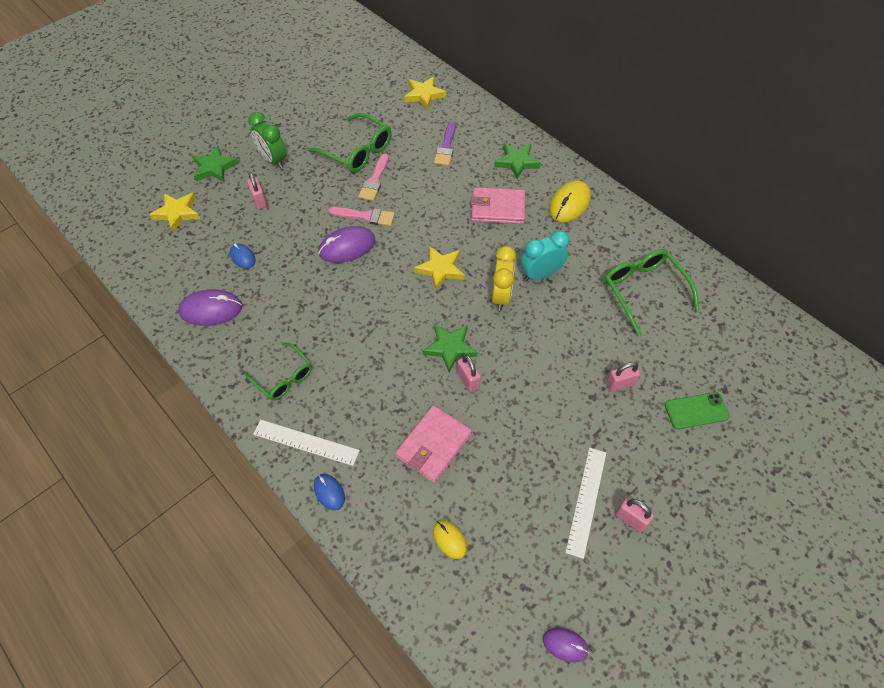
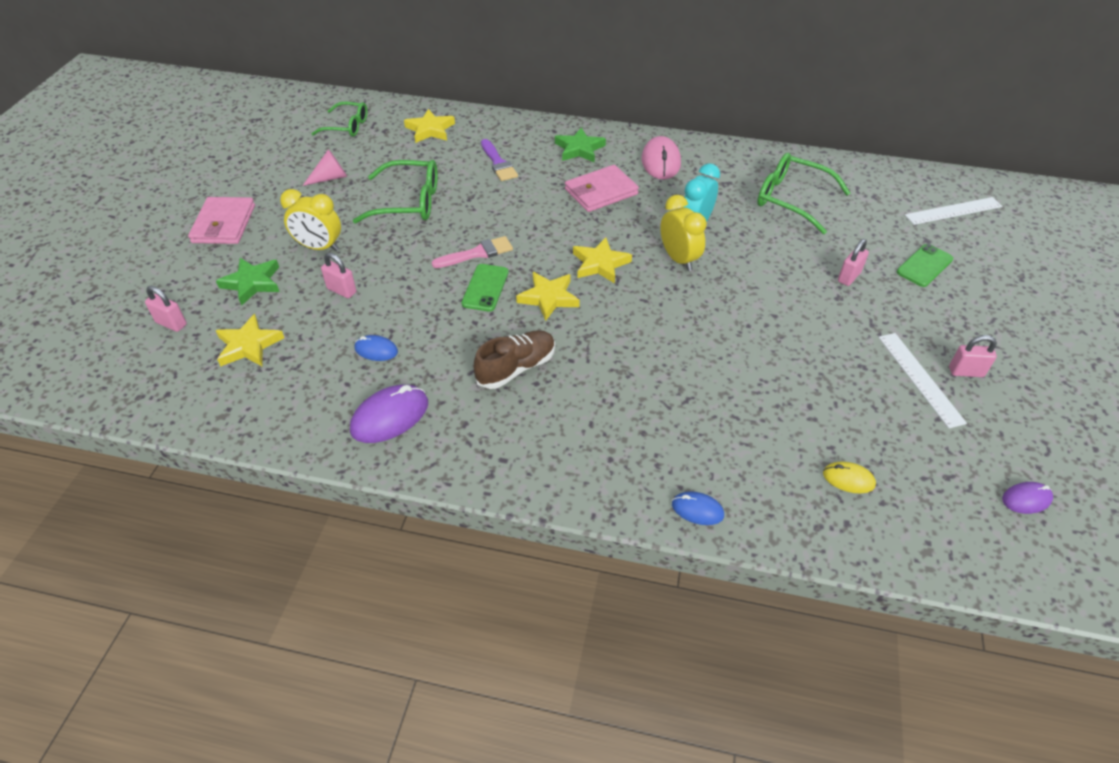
camera: 35 degrees left, 10 degrees down
(273, 160) = (319, 247): green clock -> yellow clock
(283, 377) = (540, 435): green glasses -> green glasses (347, 126)
(306, 442) = (626, 480): white ruler -> white ruler (953, 211)
(312, 319) = (516, 368): none -> brown shoe
(325, 106) = (330, 178): none -> pink cone
(347, 247) = (485, 288): purple mouse -> green phone
(374, 180) = (454, 219): pink brush -> none
(380, 277) = (548, 298): none -> yellow star
(433, 445) = (750, 410): pink wallet -> pink wallet (224, 224)
(450, 348) = (678, 323): green star -> none
(468, 380) = (723, 340): pink padlock -> pink padlock (171, 323)
(569, 203) = (660, 162): yellow mouse -> pink mouse

